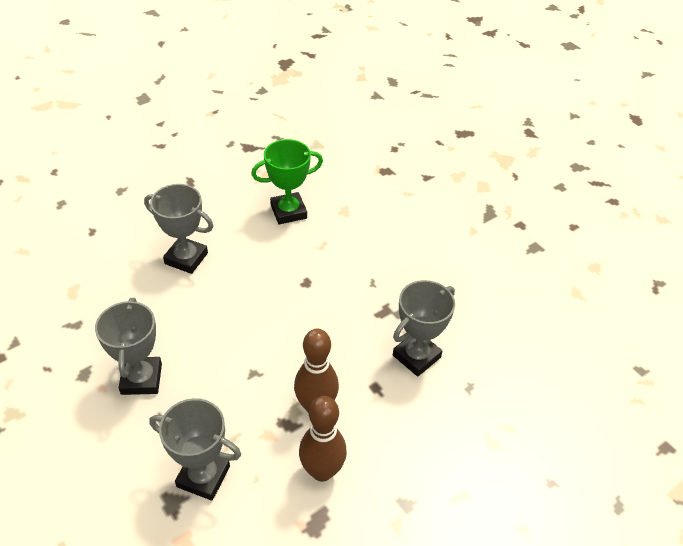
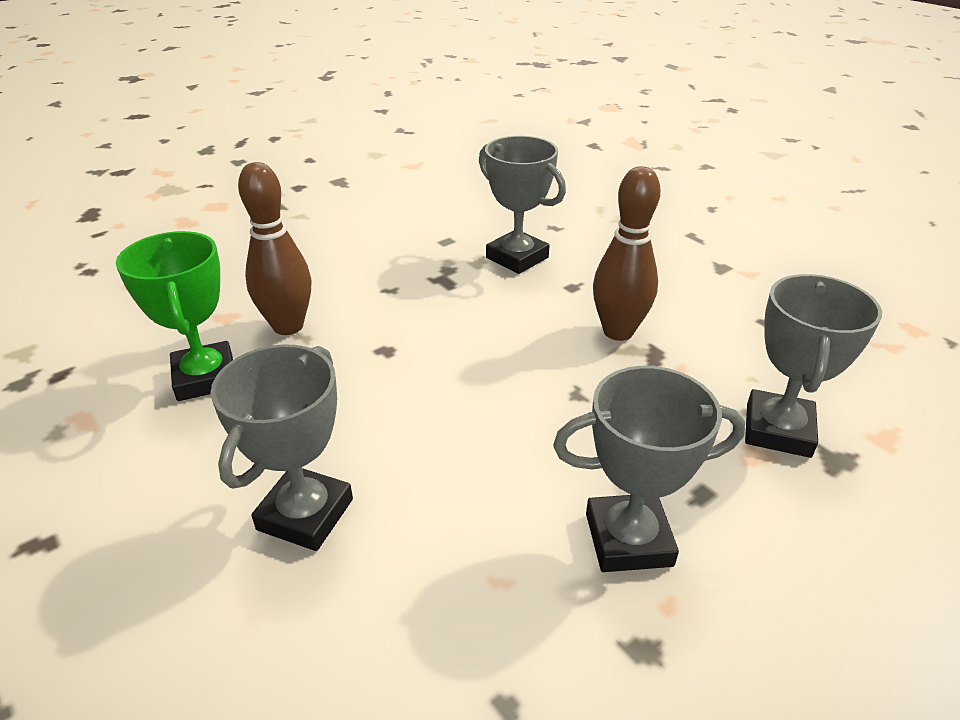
camera: 90 degrees left, 10 degrees down
(322, 471) = (711, 323): brown bowling pin -> brown bowling pin (288, 326)

